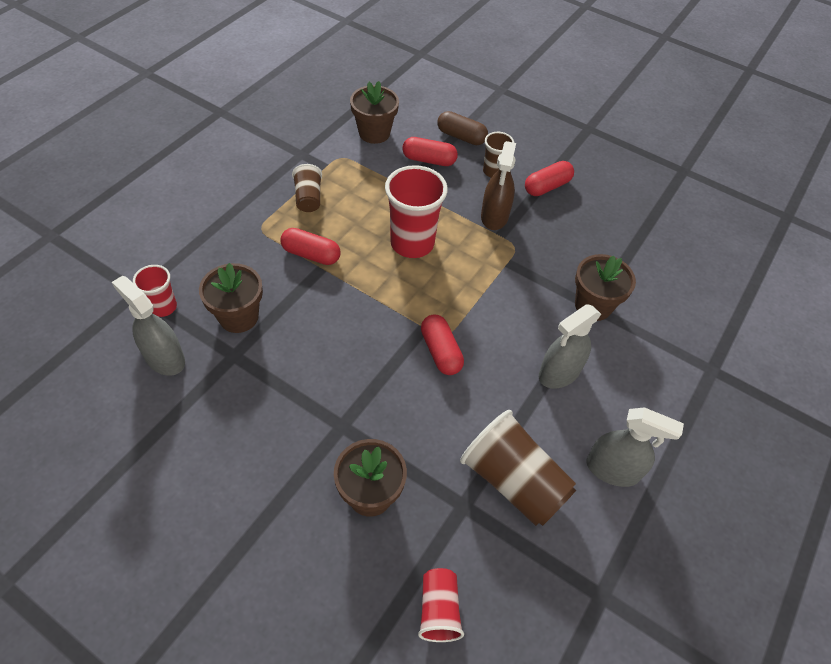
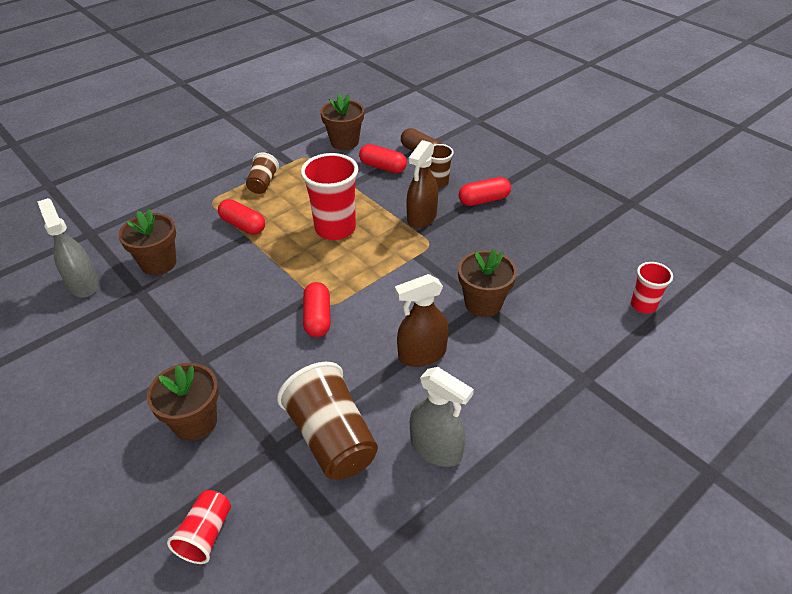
camera: 20 degrees right, 10 degrees down
(163, 307) = (103, 247): red cup -> red cup (643, 305)
(559, 373) = (422, 354): grey spray bottle -> brown spray bottle

